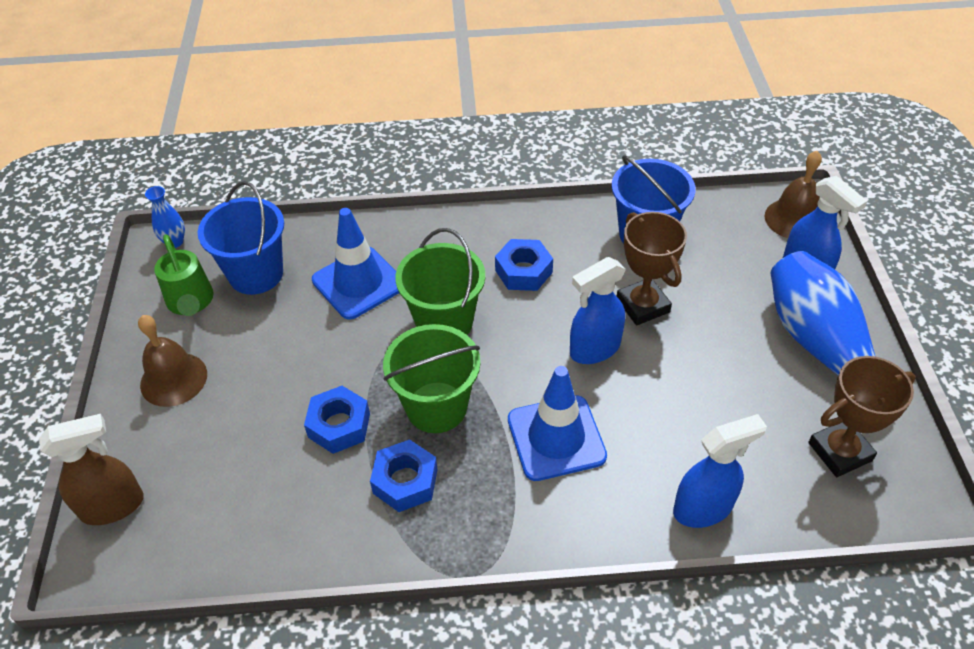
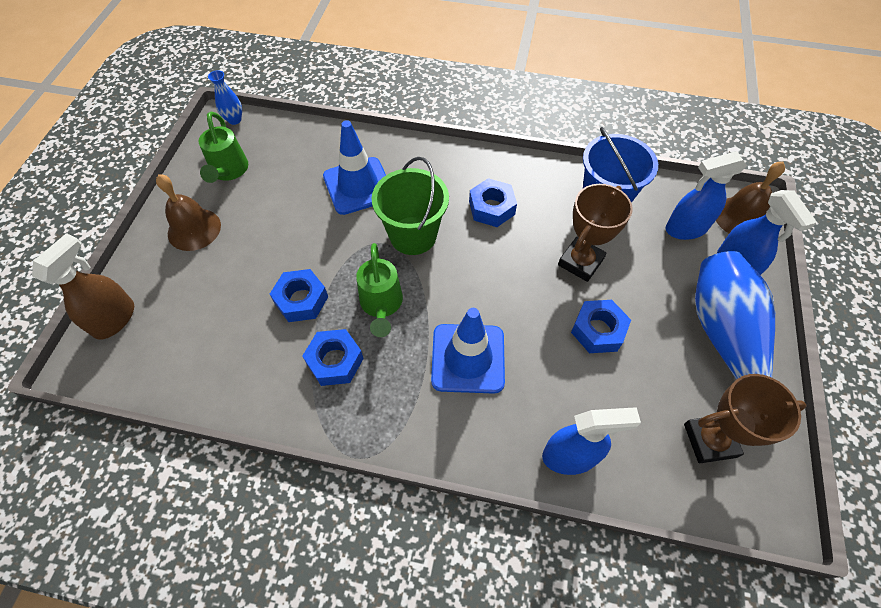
camera: 15 degrees right, 10 degrees up
(113, 506) = (115, 319): brown spray bottle -> brown spray bottle turned 60 degrees counterclockwise
(256, 274) = (284, 160): blue bucket -> none
(436, 407) = (381, 305): green bucket -> green watering can
(594, 349) = (526, 290): blue spray bottle -> blue spray bottle (685, 229)
(643, 305) = (580, 262): brown trophy -> brown trophy turned 45 degrees clockwise
(687, 372) = (598, 330): none -> blue nut

